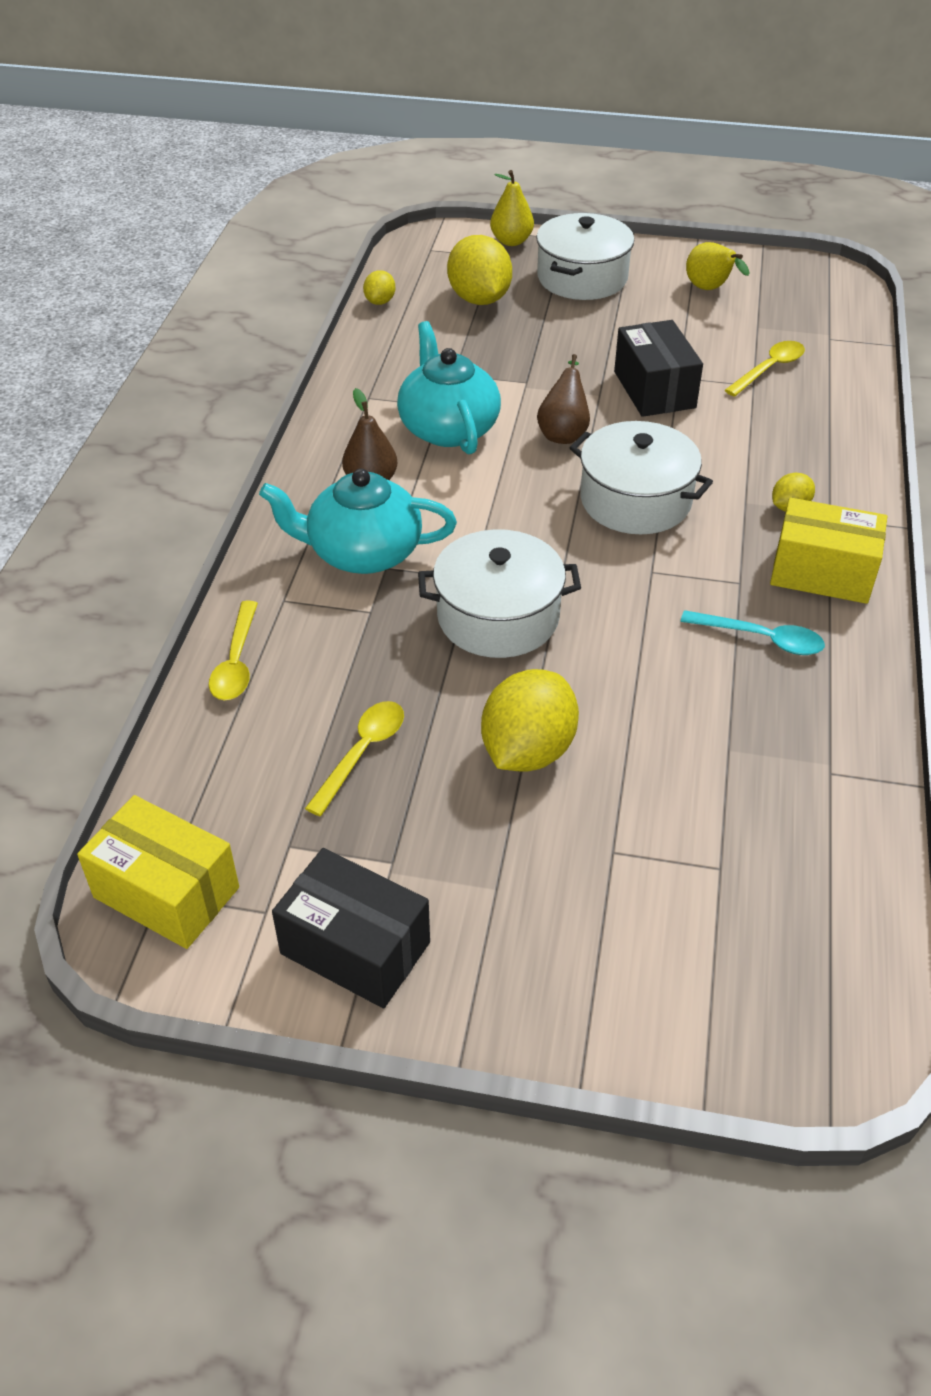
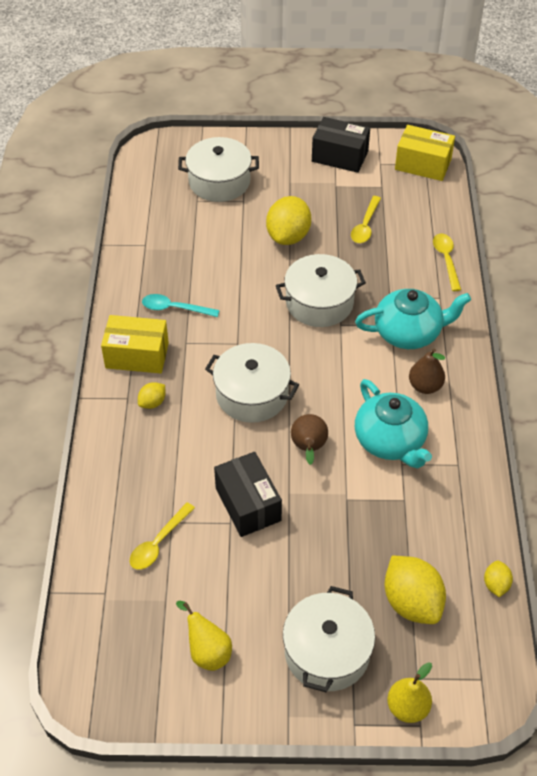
camera: 170 degrees right, 5 degrees up
(665, 913) = (219, 182): none -> white pot

